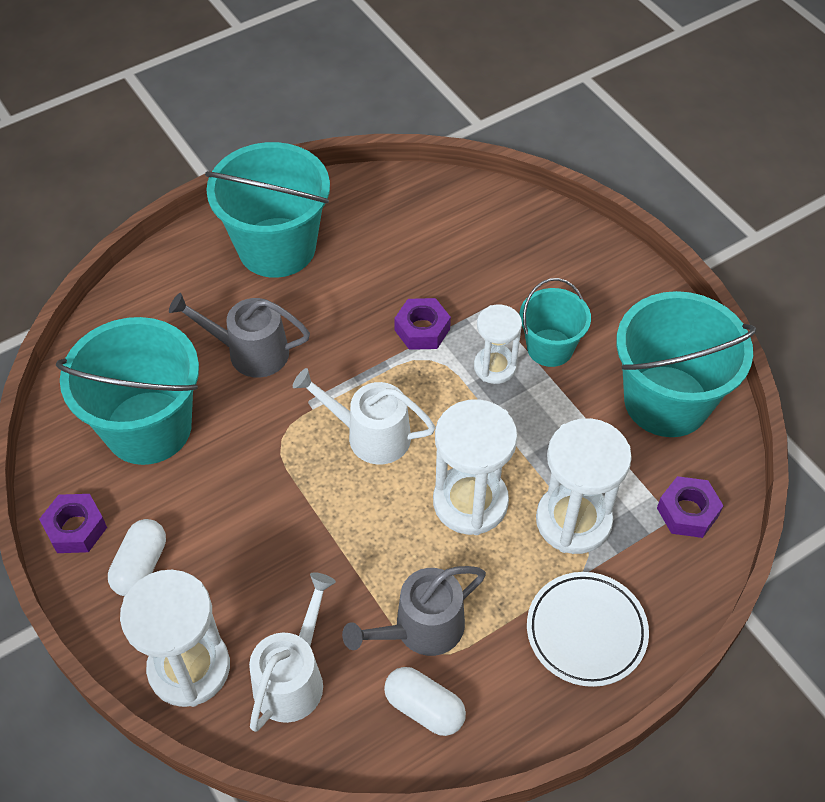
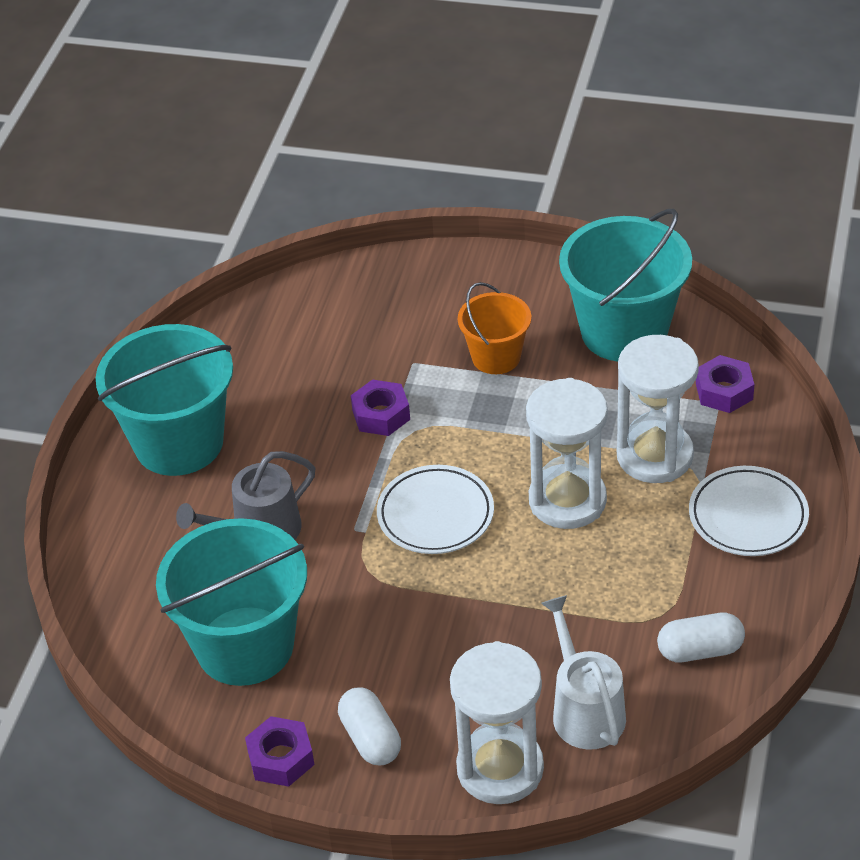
camera: 40 degrees left, 10 degrees down
(371, 435) = (435, 514): white watering can -> white plate
(421, 628) = (635, 605): grey watering can -> none
(495, 367) = (471, 399): white hourglass -> none
(550, 348) = (496, 357): turquoise bucket -> orange bucket

